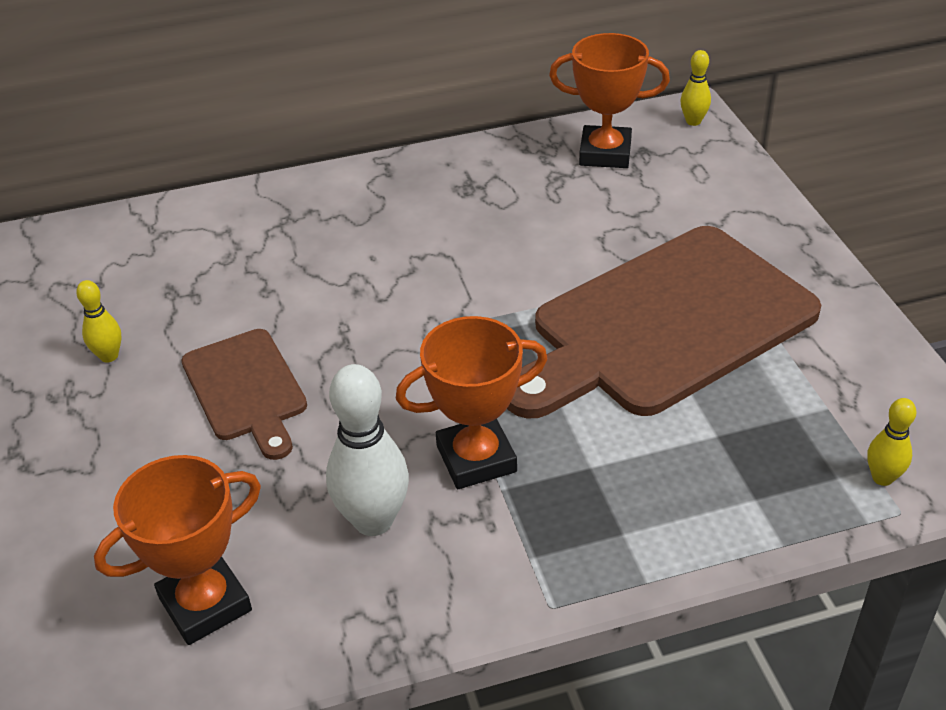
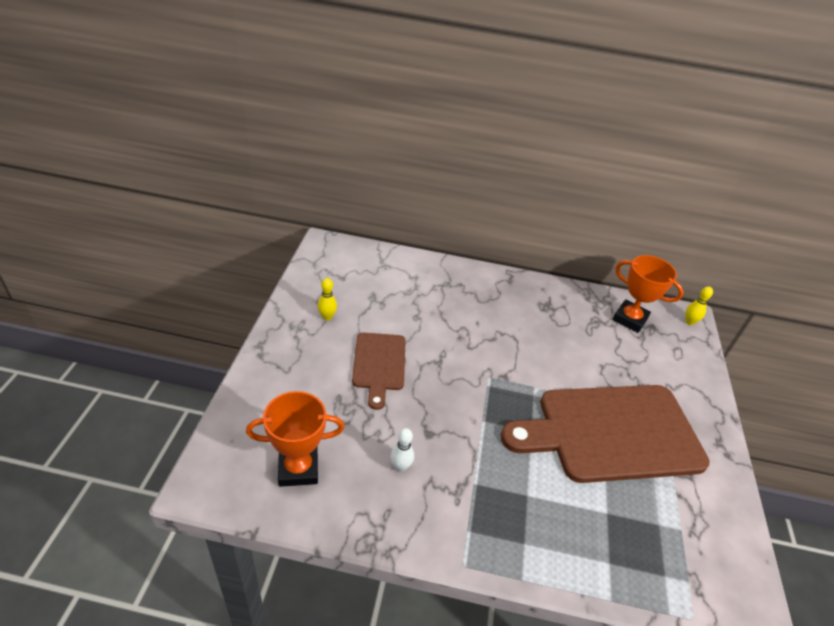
camera: 20 degrees right, 0 degrees up
(373, 520) = (400, 466): white bowling pin -> white bowling pin, size x0.53
(476, 459) = (470, 459): orange trophy -> none
(882, 478) = (693, 590): yellow bowling pin -> none

